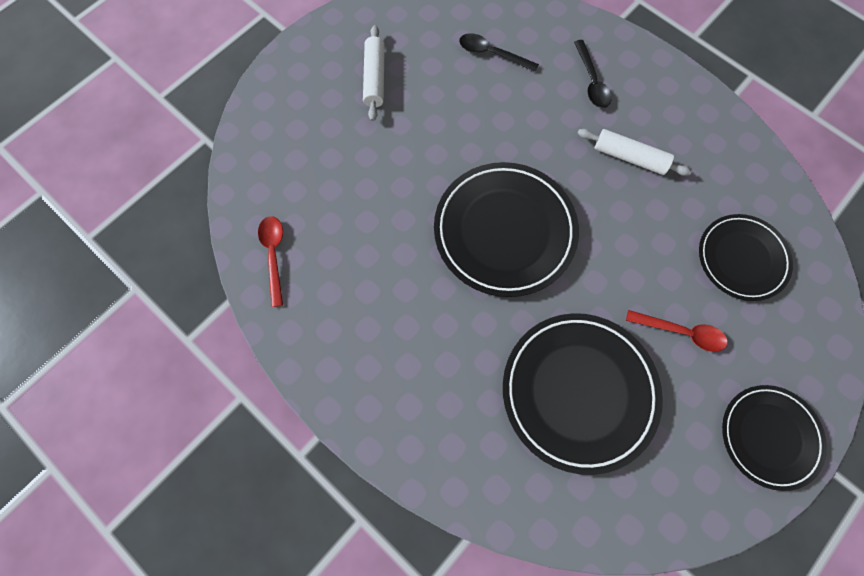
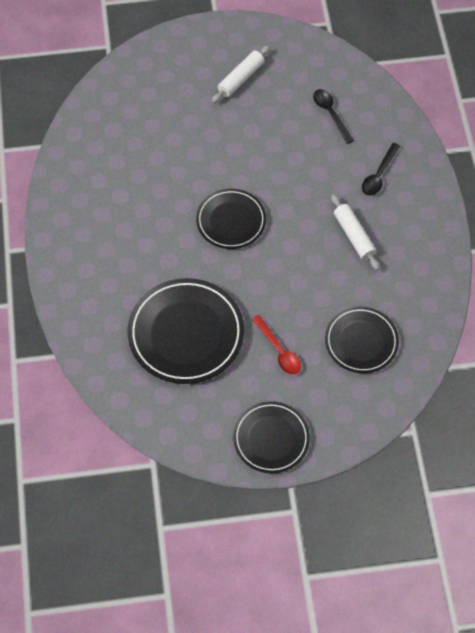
camera: 40 degrees right, 10 degrees down
(274, 255) = (87, 139): red spoon -> none
(504, 231) = (231, 221): black plate -> black plate, size x0.63

